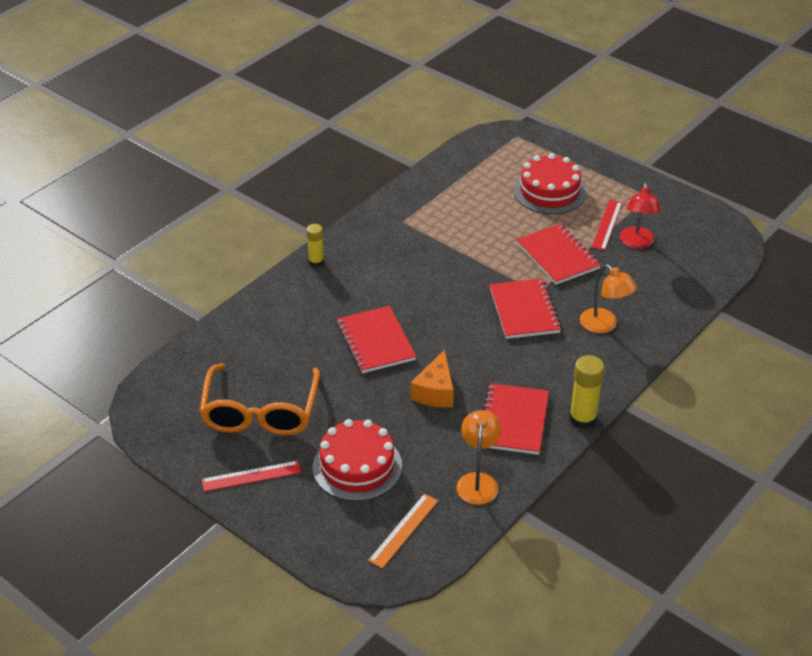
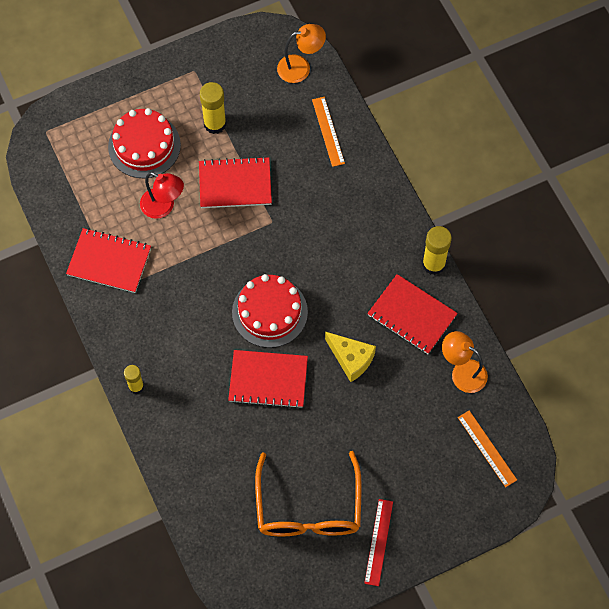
camera: 65 degrees left, 25 degrees up
(260, 412) = (308, 508): orange glasses -> orange glasses turned 60 degrees clockwise
(357, 466) = (406, 455): red cake -> red cake (269, 312)
(435, 391) = (351, 359): orange cheese -> yellow cheese
(524, 310) = (290, 245): red notebook -> red notebook (109, 261)
(604, 325) = (338, 193): orange lamp -> orange lamp (300, 67)
(607, 225) = (215, 124): red ruler -> yellow glue stick
(636, 243) = (251, 114): red lamp -> red lamp (163, 207)
(663, 297) = (328, 131): none -> orange ruler

